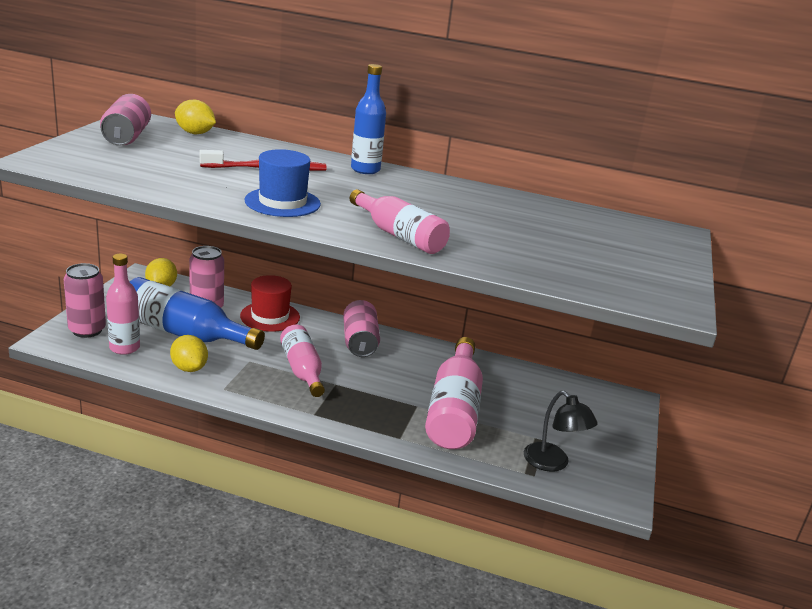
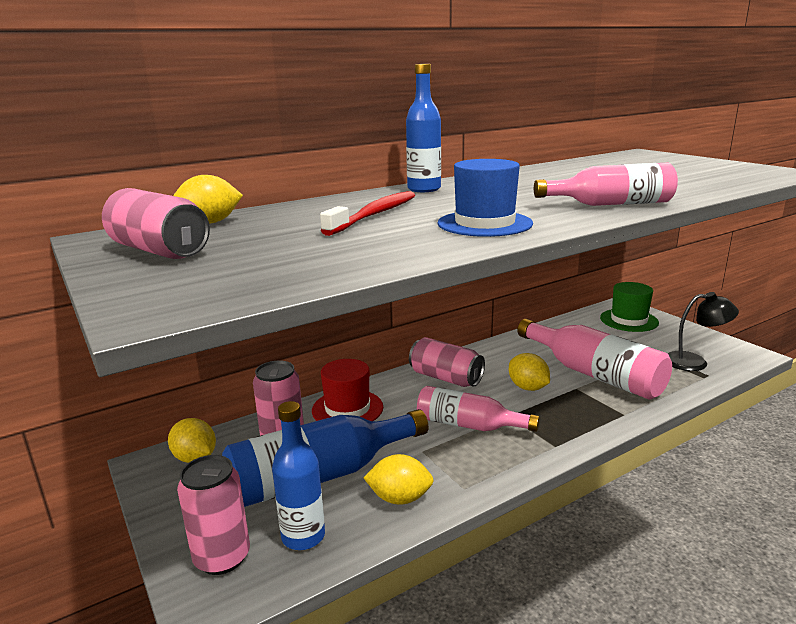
camera: 45 degrees left, 5 degrees down
(124, 348) = (303, 536): pink bottle -> blue bottle
(389, 382) = (528, 387): none -> yellow lemon
(600, 409) = (629, 320): none -> green hat

